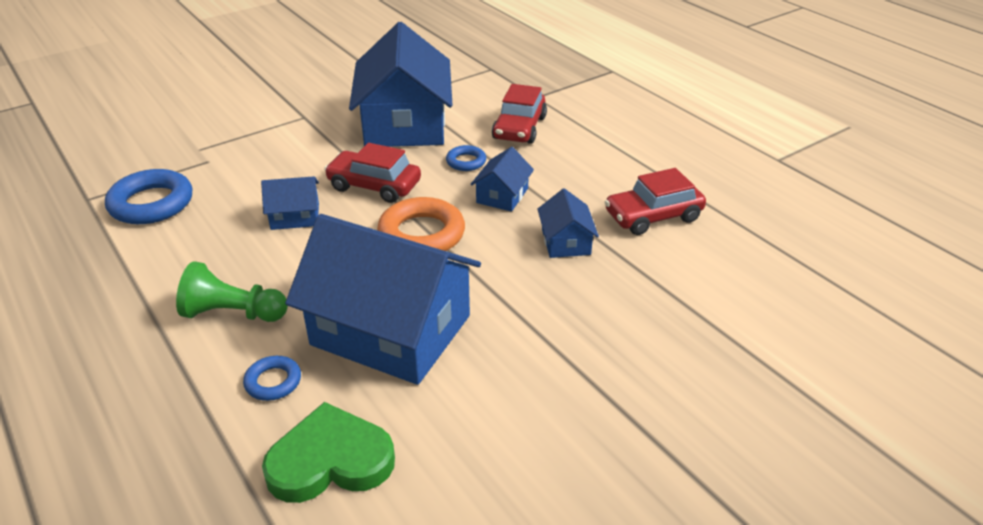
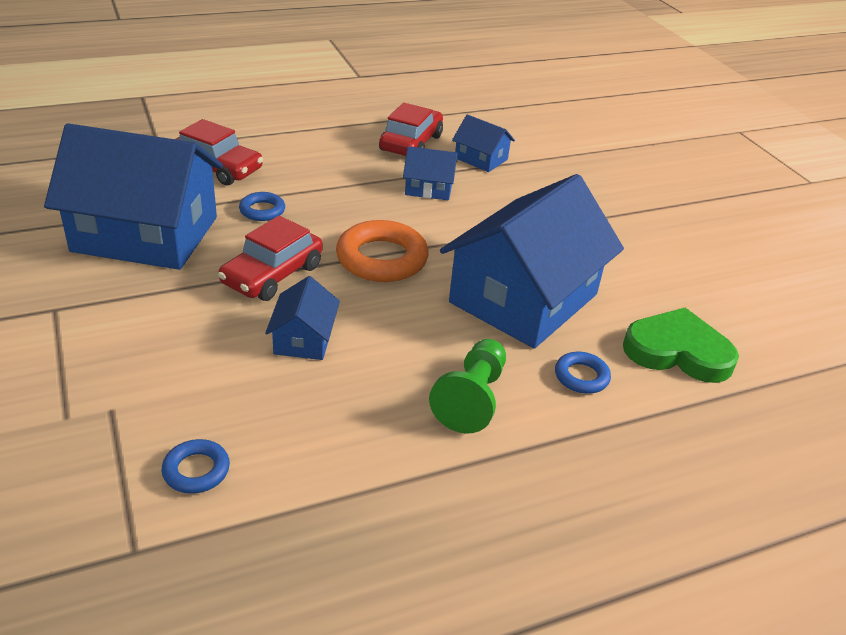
camera: 80 degrees left, 0 degrees up
(151, 203) = (196, 470): blue ring -> blue ring, size x0.52
(330, 460) = (677, 351): green heart -> green heart turned 105 degrees clockwise
(502, 195) = (339, 203): blue house -> blue house (481, 159)
(653, 216) = (411, 143): red car -> red car turned 150 degrees counterclockwise

